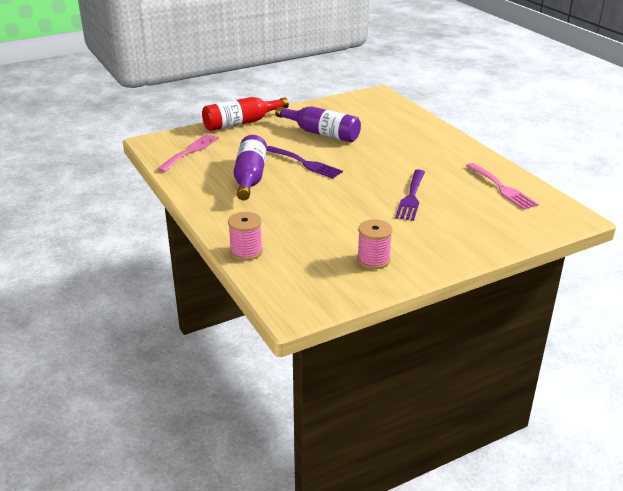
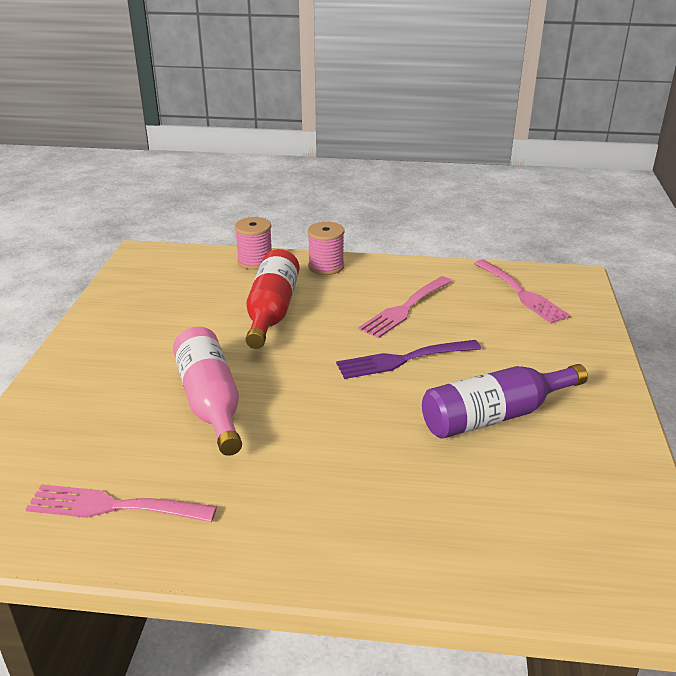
camera: 125 degrees right, 0 degrees up
(241, 123) = (596, 357): red bottle -> red bottle (272, 311)
(250, 177) = (405, 309): purple bottle -> pink fork
(373, 260) = (141, 316): pink spool -> pink spool (326, 266)
(411, 197) = (210, 402): purple fork -> pink bottle

